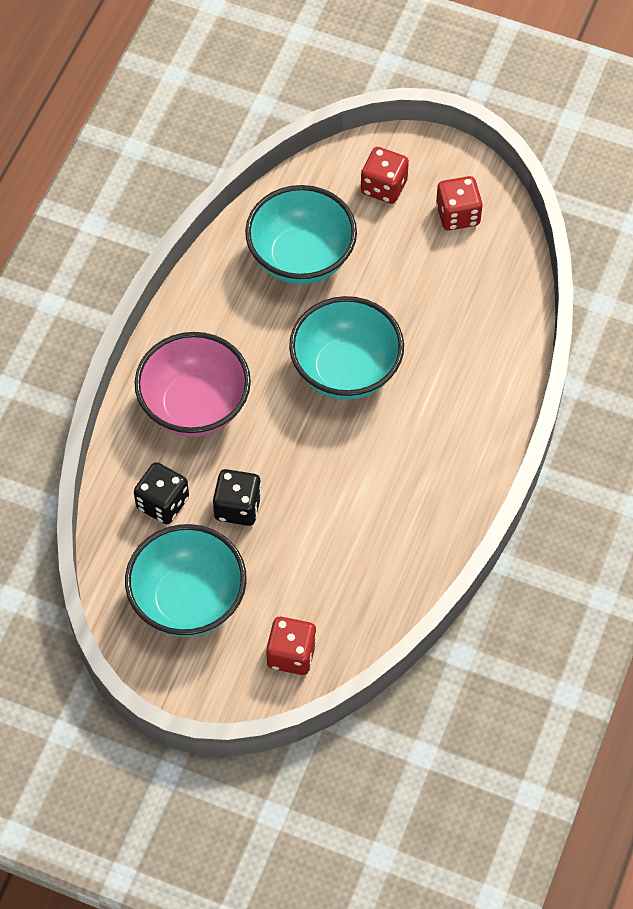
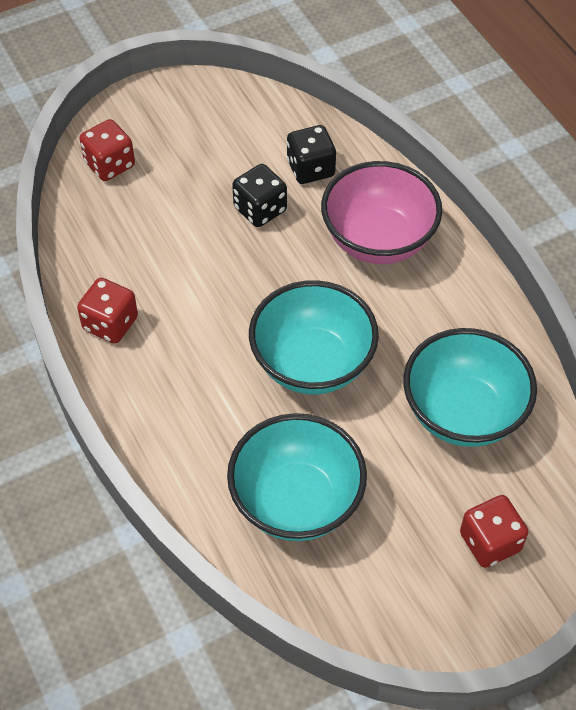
camera: 130 degrees right, 5 degrees down
(188, 600) = (215, 135): turquoise bowl -> turquoise bowl (296, 501)
(458, 215) = (399, 583): red dice -> red dice (110, 324)

